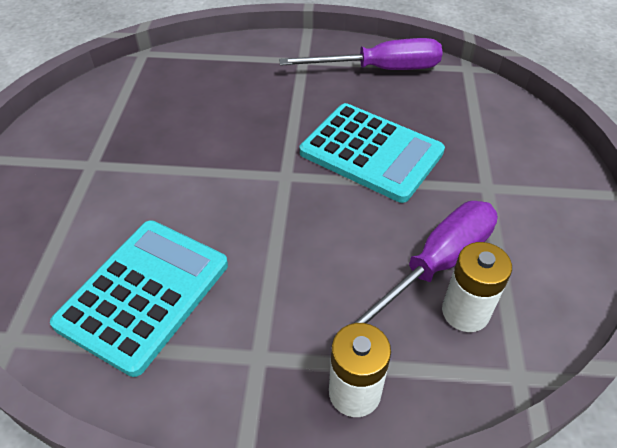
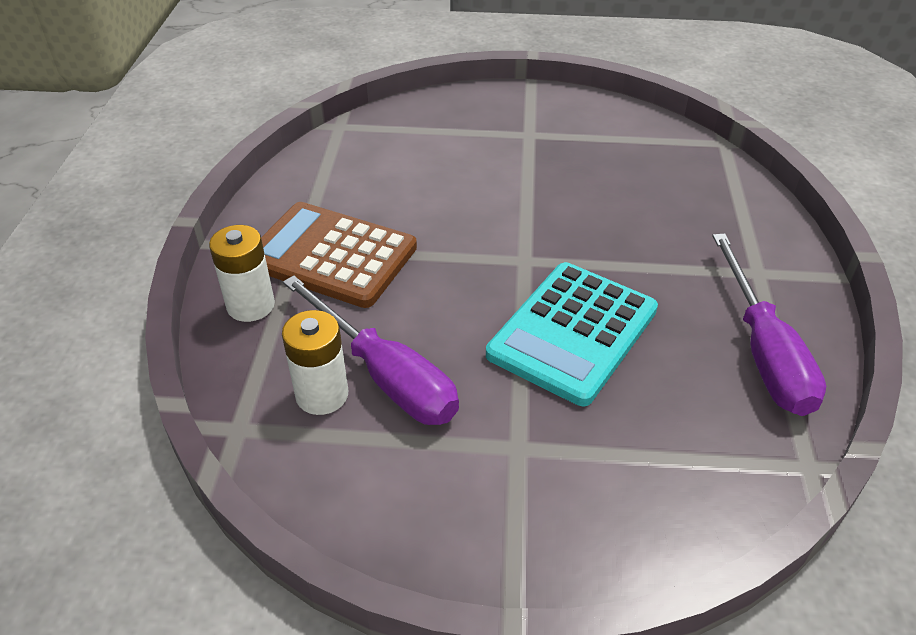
camera: 90 degrees right, 5 degrees down
(144, 294) = (372, 181): turquoise calculator -> none
(274, 322) = (331, 255): none -> brown calculator

